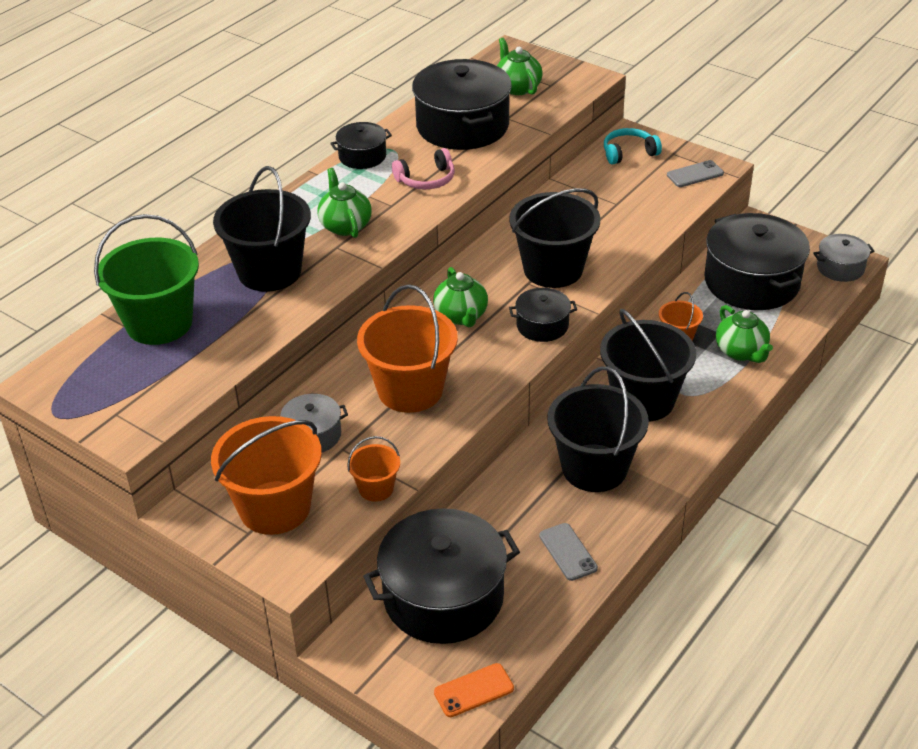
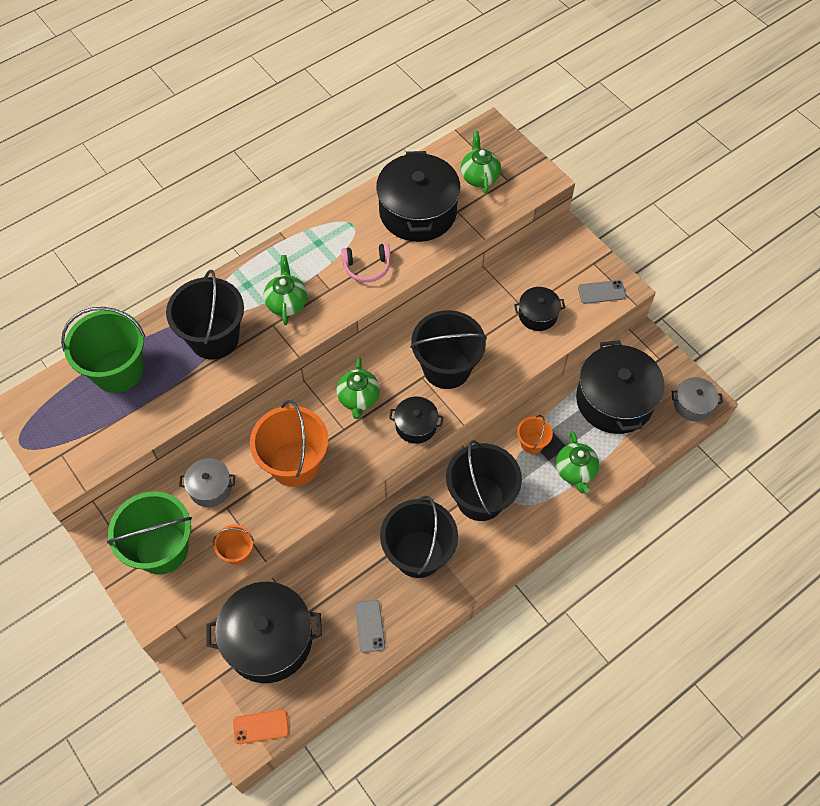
camera: 15 degrees right, 20 degrees up
(275, 507) = (162, 549): orange bucket -> green bucket
(362, 156) = (326, 227): black pot -> black pot (537, 315)
(628, 153) = (557, 253): turquoise headphones -> none

